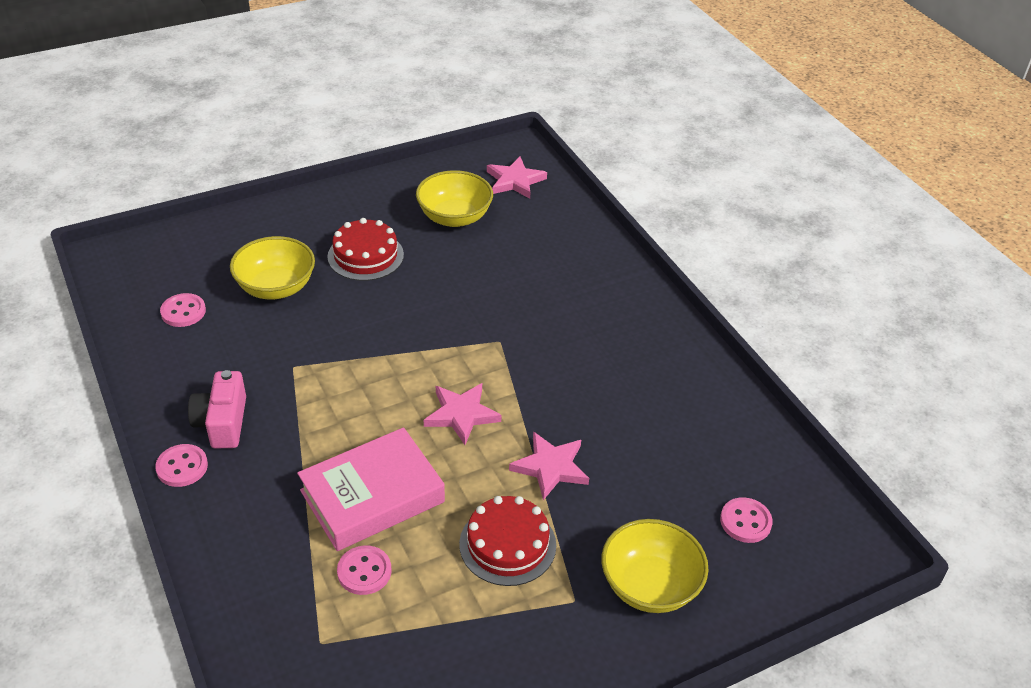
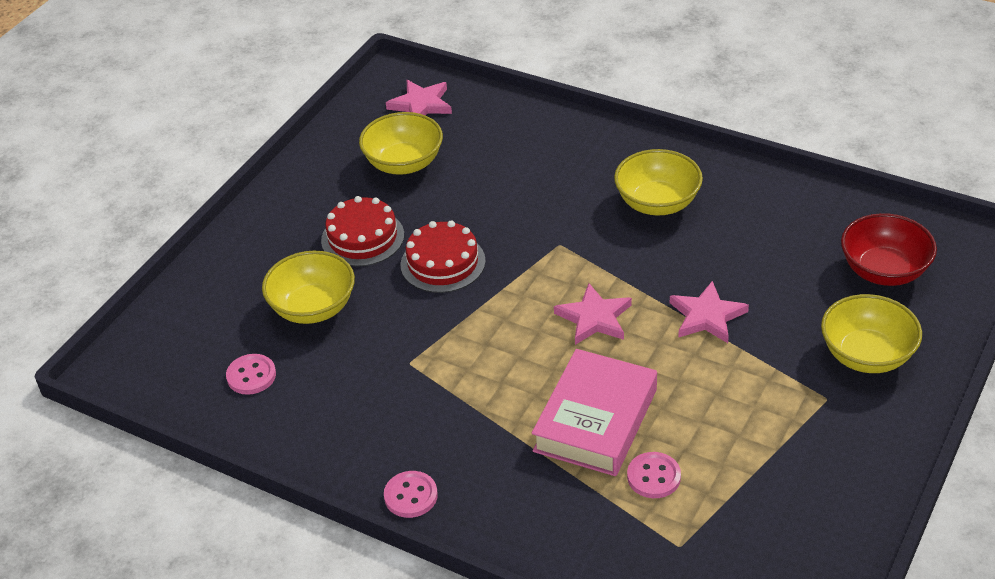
camera: 30 degrees left, 0 degrees up
(222, 422) = (402, 442): pink camera -> none
(507, 544) = (737, 390): red cake -> red cake (443, 263)
(611, 352) = (657, 203): none -> yellow bowl
(745, 521) = (884, 271): pink button -> red bowl

